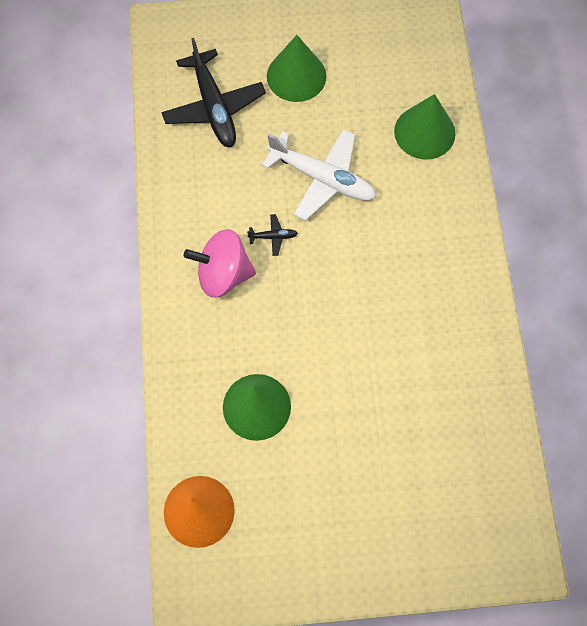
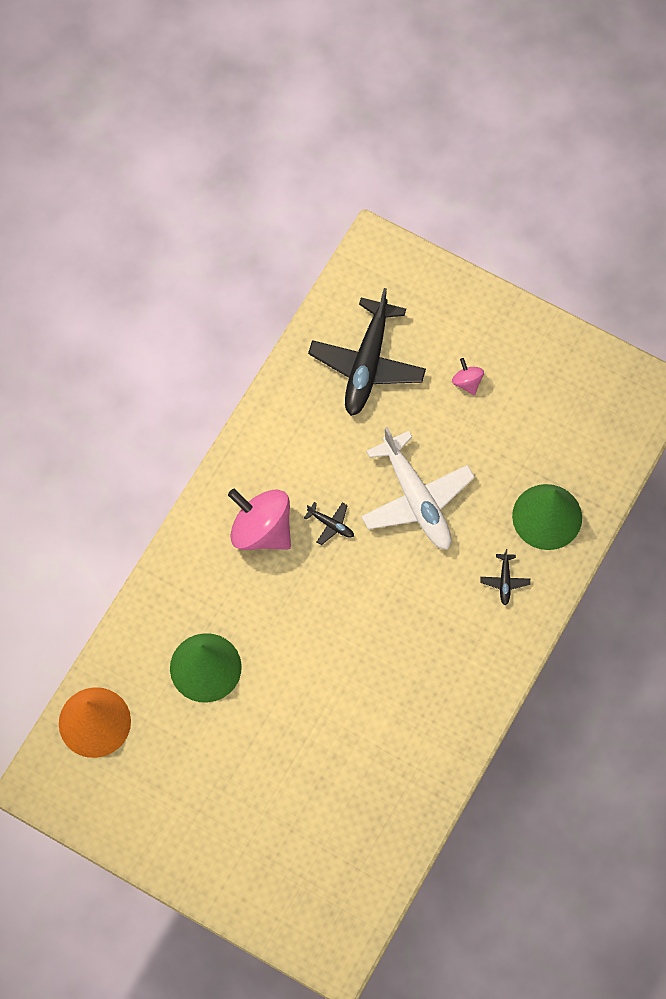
camera: 35 degrees right, 0 degrees up
(296, 76) = (467, 382): green cone -> pink spinning top
(430, 195) = (504, 581): none -> black plane

